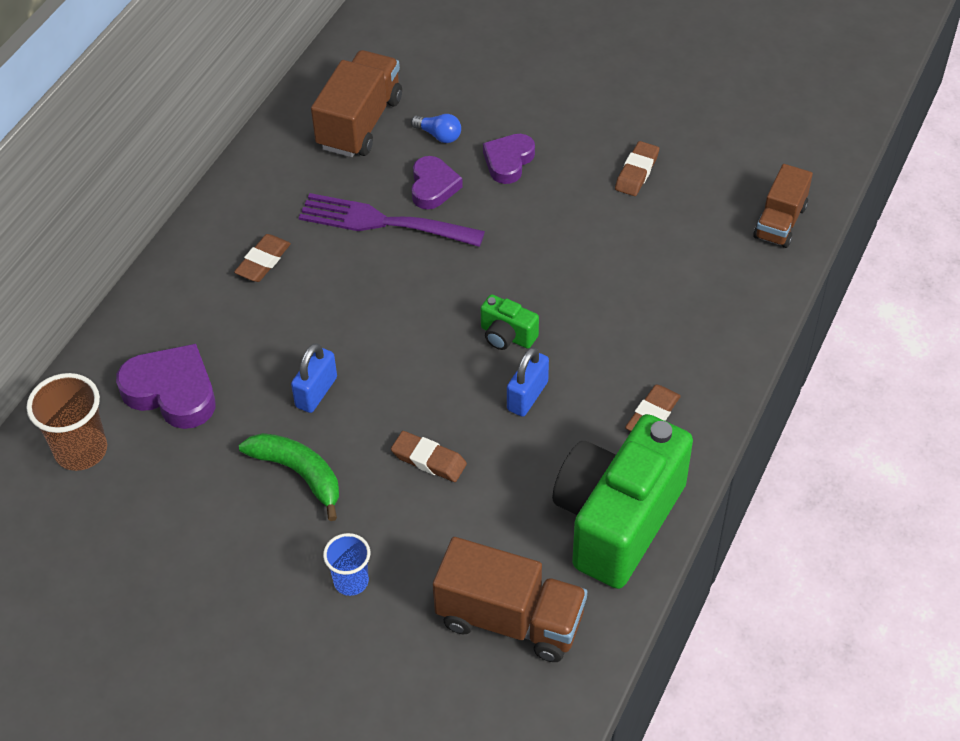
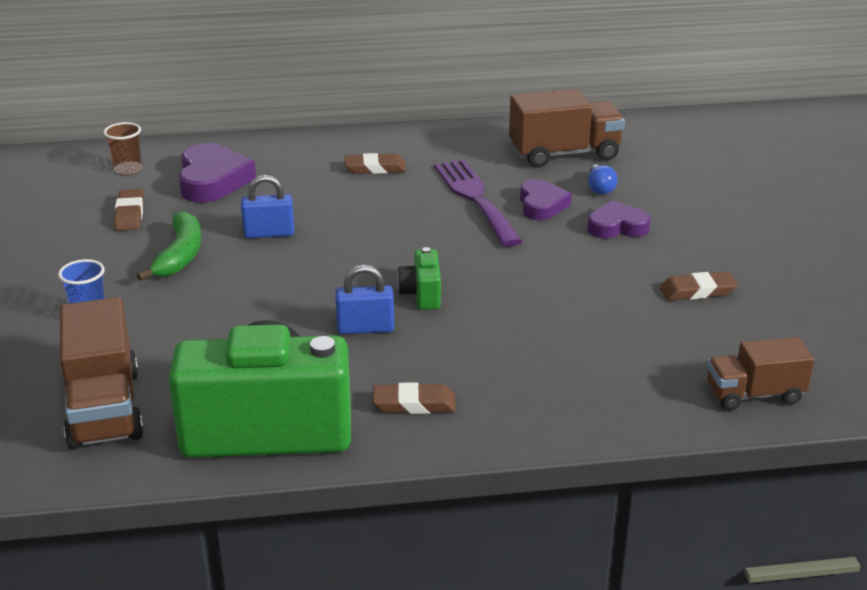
camera: 55 degrees right, 20 degrees down
(81, 450) = (128, 169): brown cup -> brown cup, size x0.62
(429, 460) = (247, 306): brown eraser -> brown eraser (129, 214)
(433, 187) = (541, 205): purple heart -> purple heart turned 60 degrees counterclockwise

